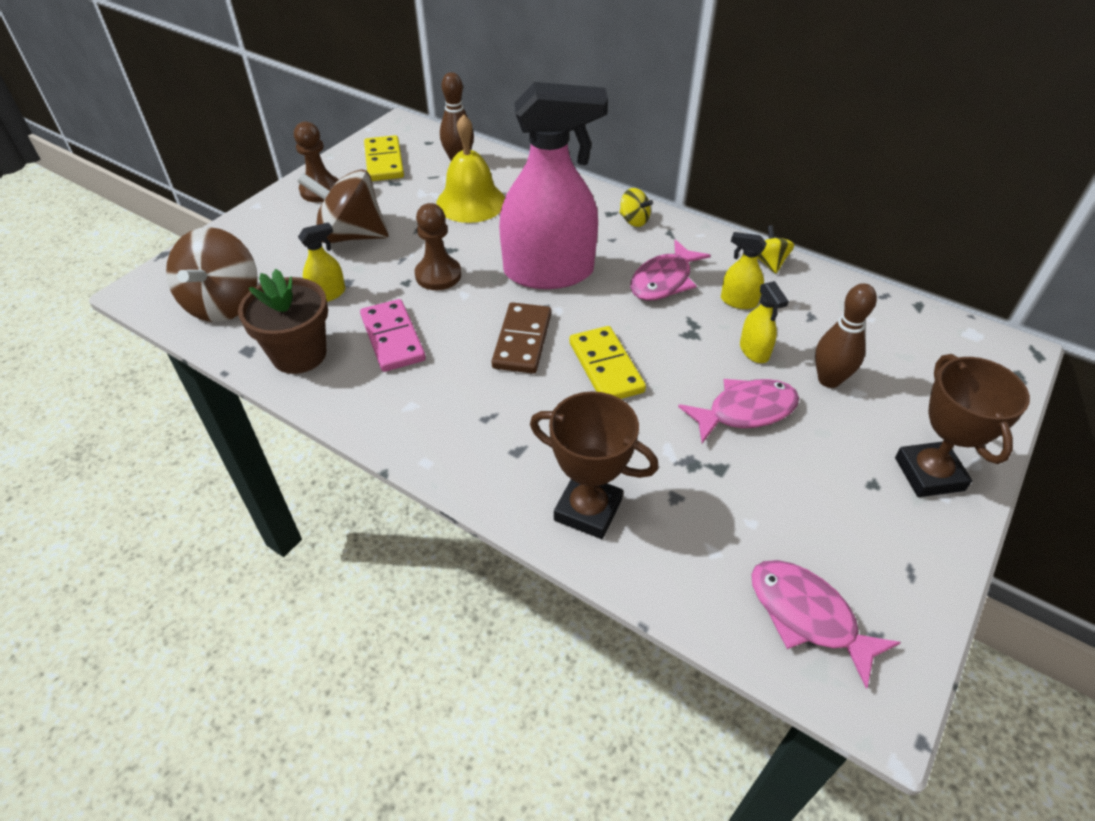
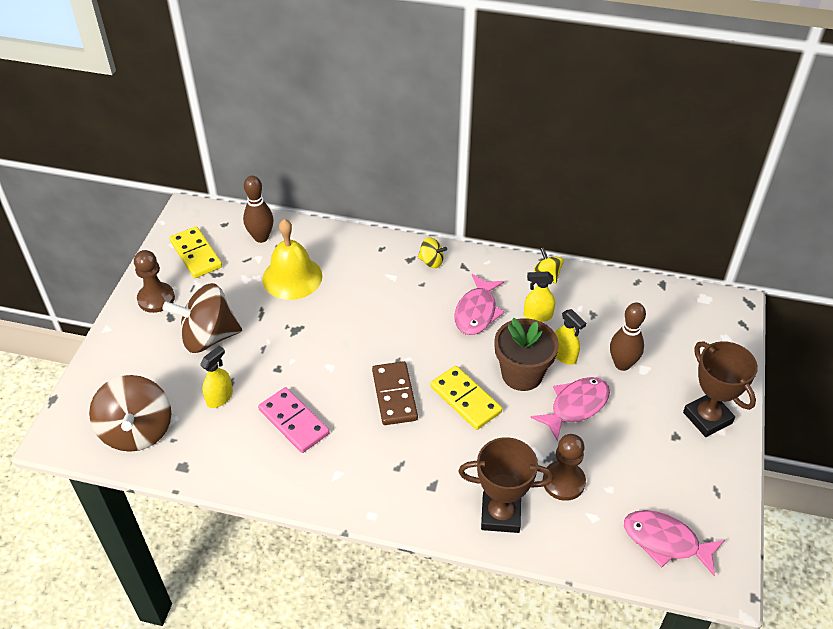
camera: 20 degrees left, 0 degrees up
(299, 354) = (227, 458): brown flower pot -> brown flower pot (522, 374)
(438, 275) = (300, 355): brown pawn -> brown pawn (563, 482)
(549, 272) = (387, 328): pink spray bottle -> none

